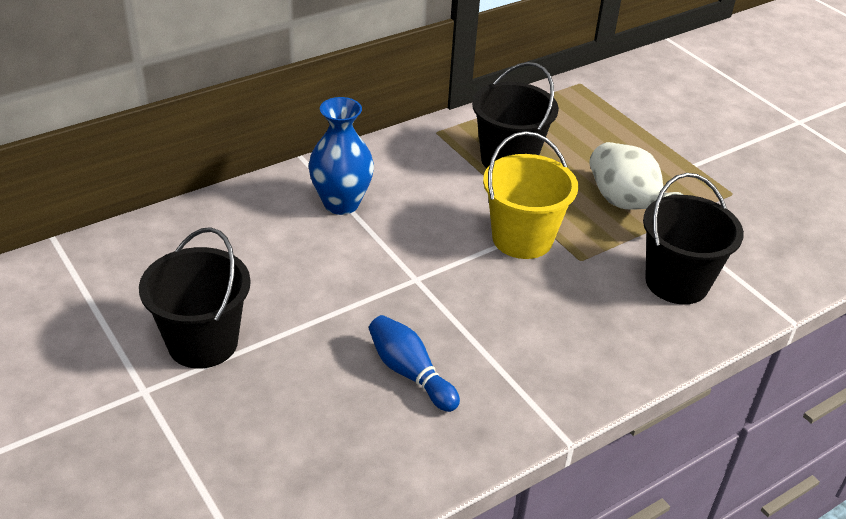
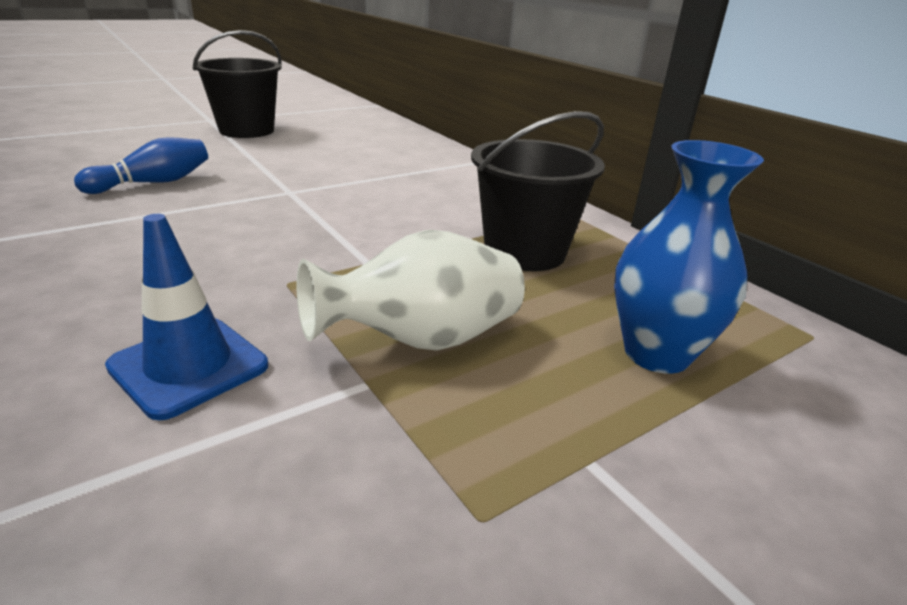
camera: 90 degrees right, 10 degrees down
(341, 203) = (418, 169): blue vase -> blue vase (656, 353)
(522, 239) = (344, 247): yellow bucket -> none
(676, 282) = (189, 366): black bucket -> blue traffic cone

